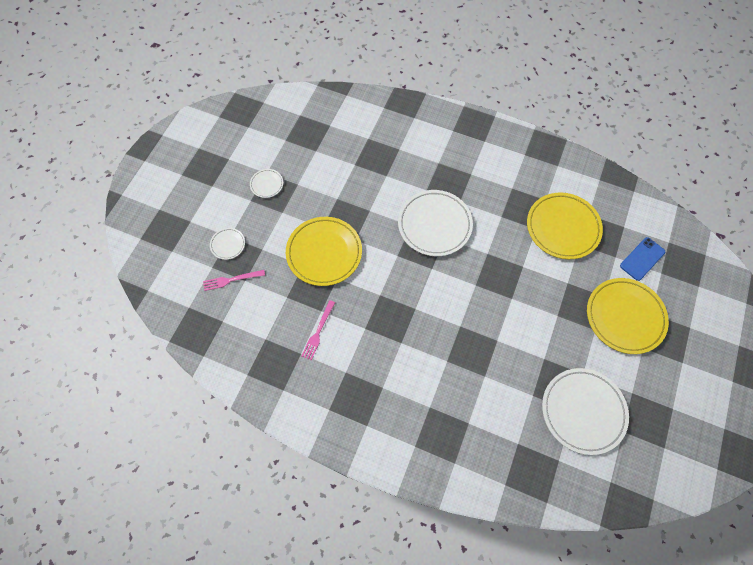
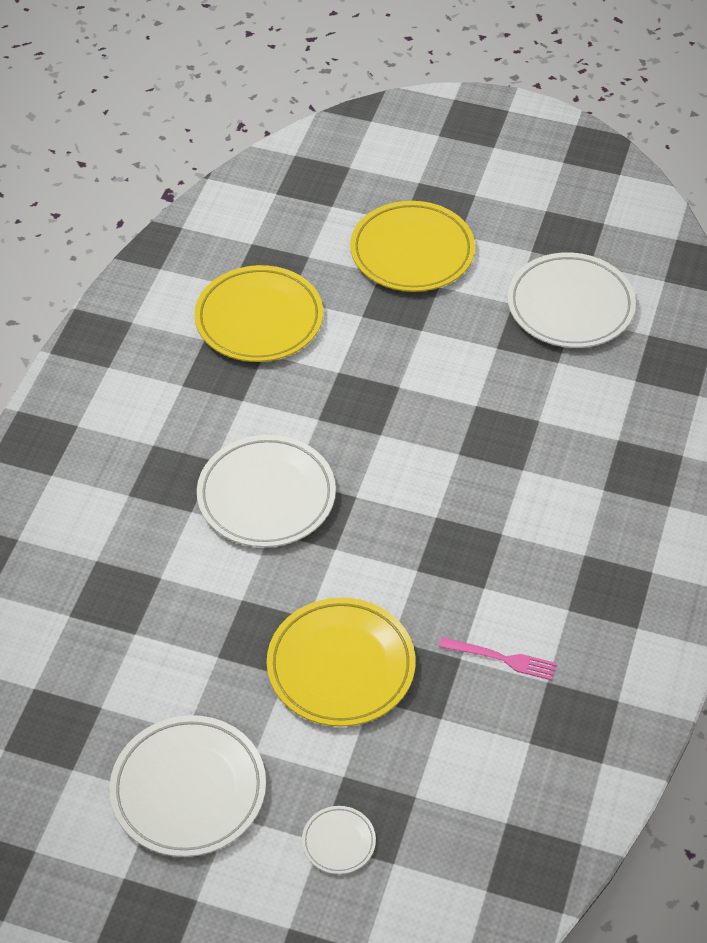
camera: 95 degrees left, 15 degrees down
(231, 280) = (417, 821): pink fork -> none
(267, 184) = (188, 790): white plate -> white plate, size x2.15
(642, 259) = (309, 226): blue phone -> none

